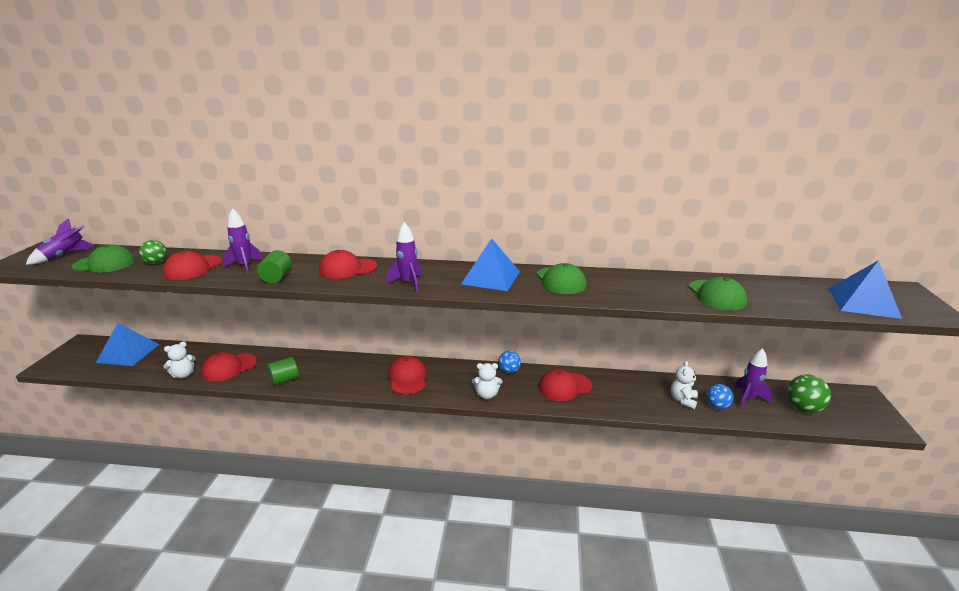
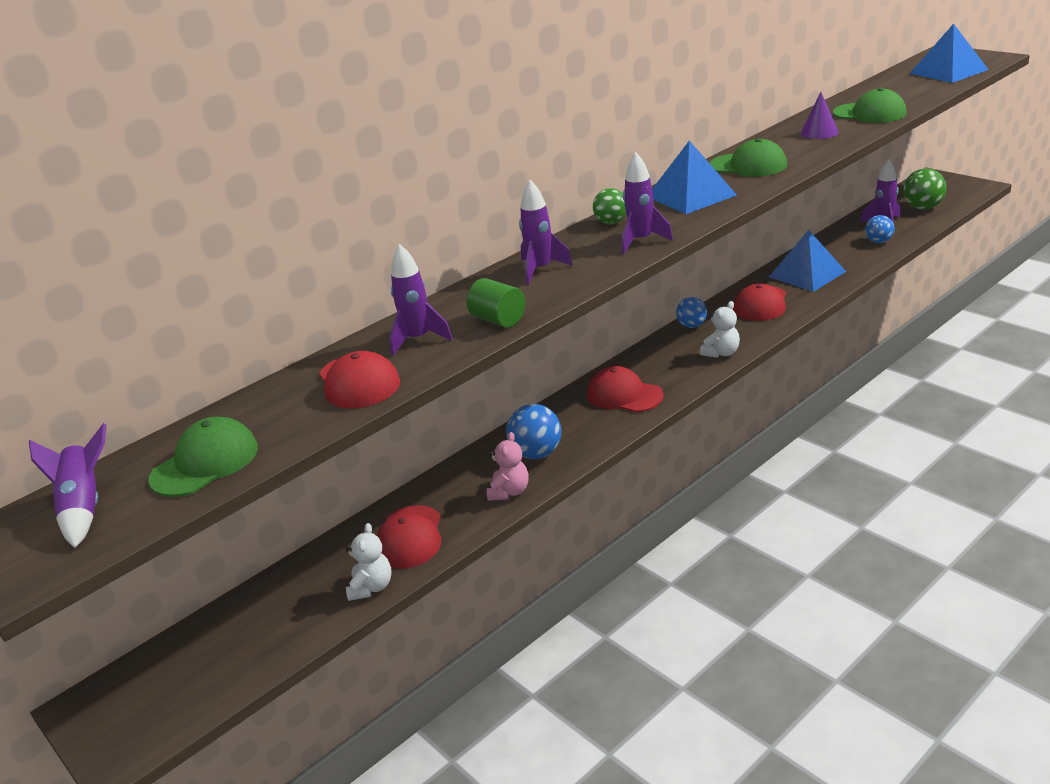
camera: 45 degrees left, 5 degrees up
(128, 353) = (210, 645): blue pyramid -> blue pyramid (807, 274)
(156, 263) = (281, 413): green ball -> green ball (611, 222)
(284, 380) = (509, 492): green cylinder -> pink teddy bear
(326, 373) = (536, 453): none -> blue ball
(347, 269) = (540, 270): red cap -> purple rocket
(651, 287) = (819, 132): none -> purple cone
(683, 400) = (852, 253): white teddy bear -> none

